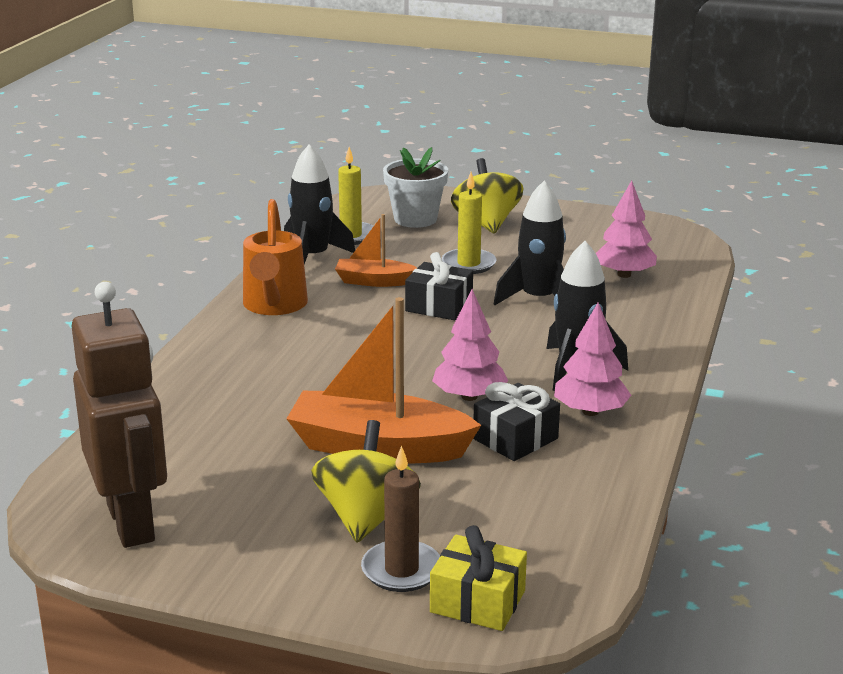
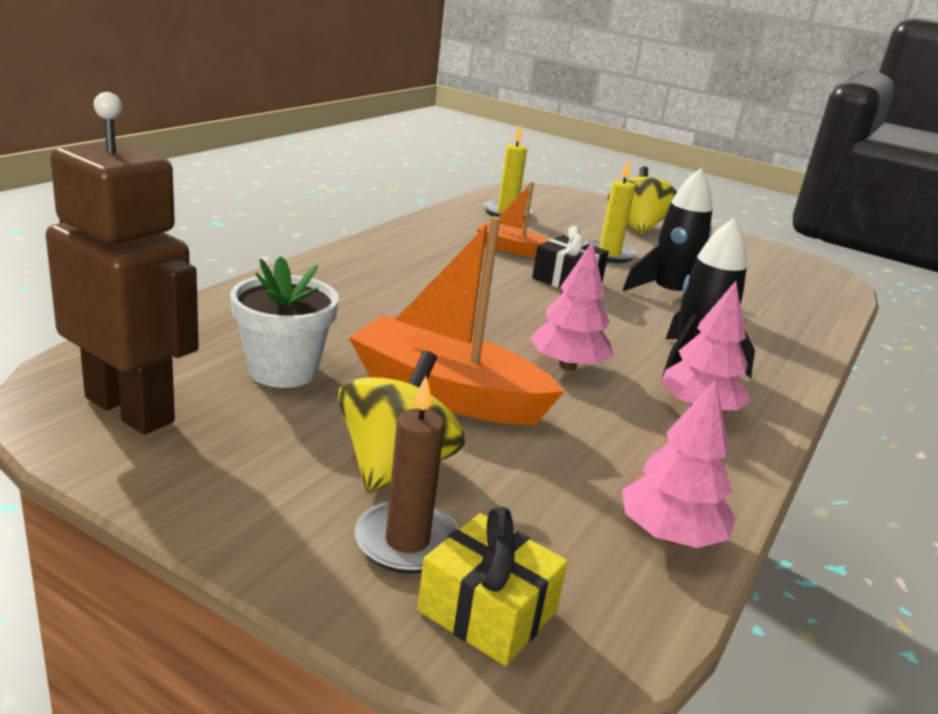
camera: 10 degrees right, 0 degrees up
(132, 522) = (131, 409): brown robot -> brown robot turned 45 degrees counterclockwise
(274, 306) = (407, 249): orange watering can -> none
(313, 257) = (464, 221): black rocket -> none
(415, 219) = (571, 212): white flower pot -> white flower pot (283, 370)
(515, 439) = (604, 419): black gift -> none
(624, 274) = (762, 292): pink tree -> pink tree (670, 535)

